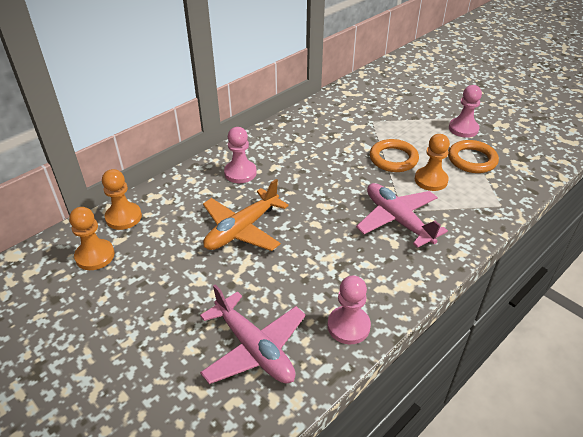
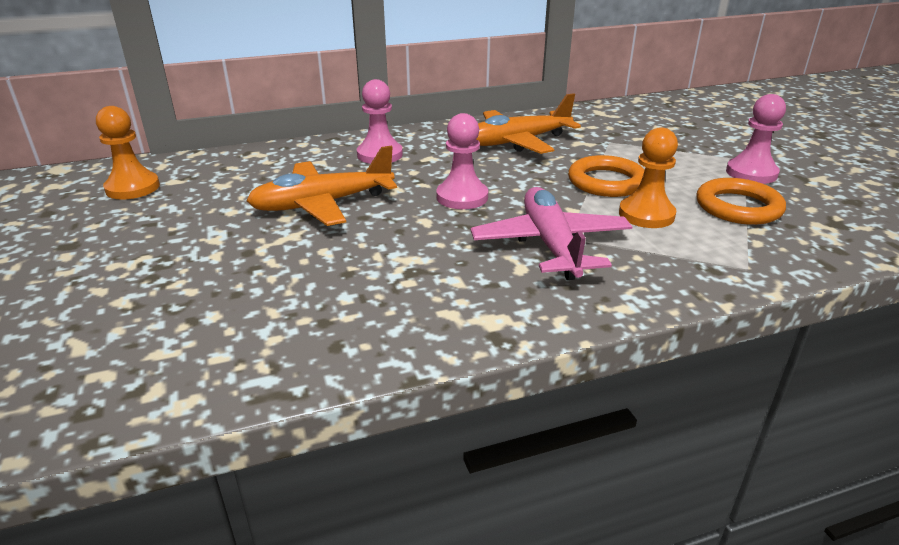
camera: 25 degrees right, 10 degrees down
(123, 217) = (203, 164): orange pawn -> none
(254, 348) = (197, 325): pink plane -> none
(318, 136) = (517, 142): none -> orange plane
(348, 326) = (352, 341): pink pawn -> pink pawn (462, 197)

